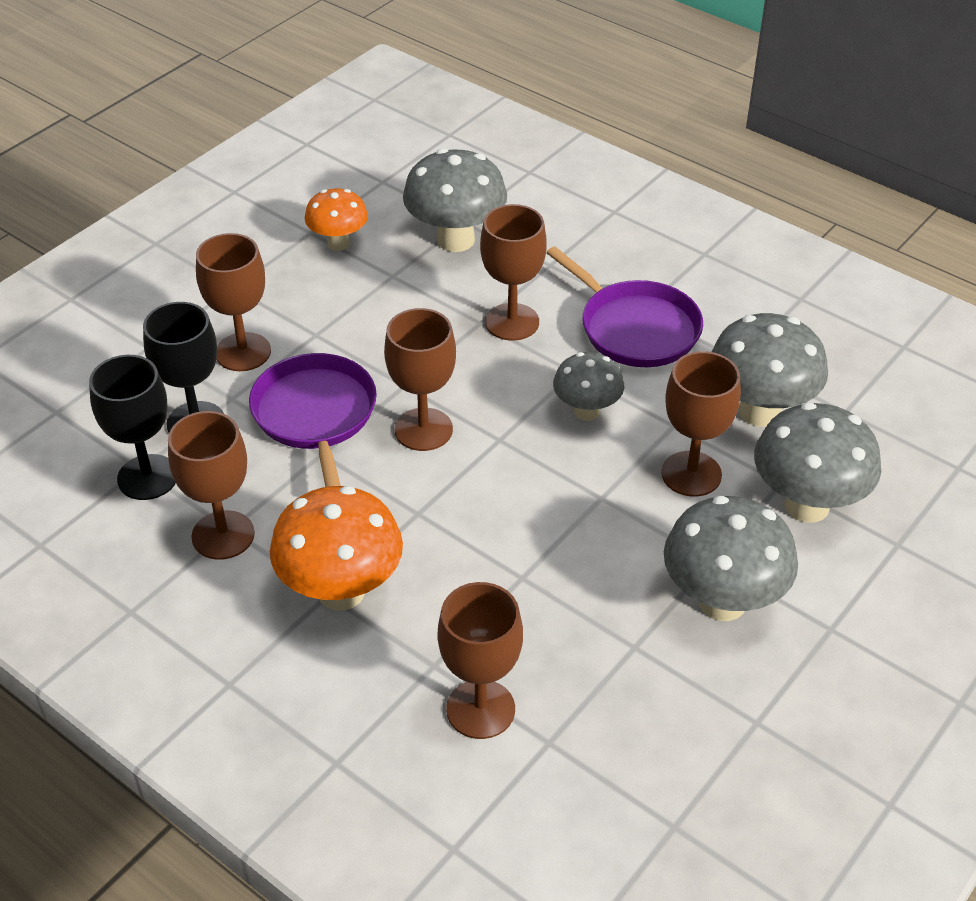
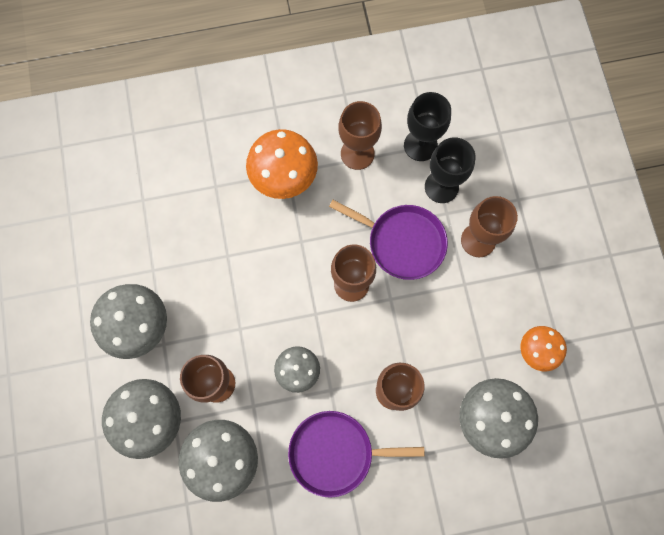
camera: 130 degrees right, 30 degrees up
(480, 709) = (179, 187): brown goblet -> none

